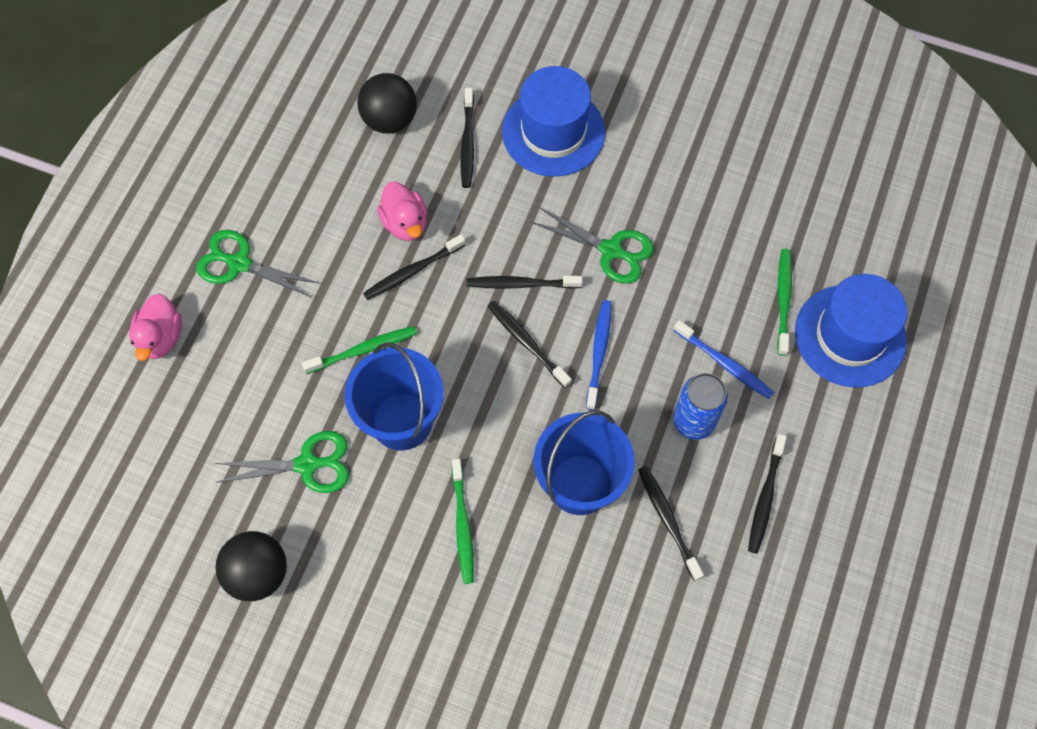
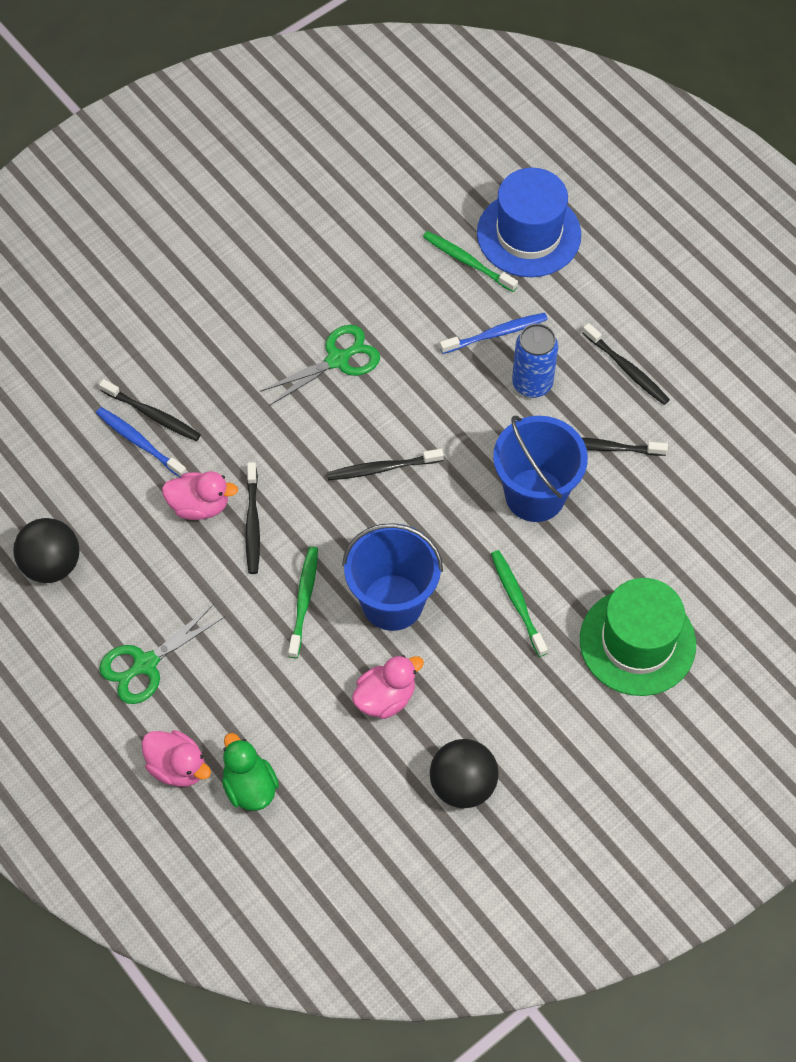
camera: 60 degrees left, 5 degrees down
(171, 401) = (249, 786): none -> green duck
(308, 464) = (385, 697): green scissors -> pink duck
(390, 120) = (81, 466): black ball -> black ball (51, 564)
(462, 525) = (517, 601): green toothbrush -> green toothbrush turned 135 degrees counterclockwise
(482, 655) = (637, 642): none -> green hat
(521, 284) = (323, 444): black toothbrush -> none
(553, 132) = (190, 342): blue hat -> none
(599, 352) = (426, 419): blue toothbrush -> blue toothbrush (139, 442)

